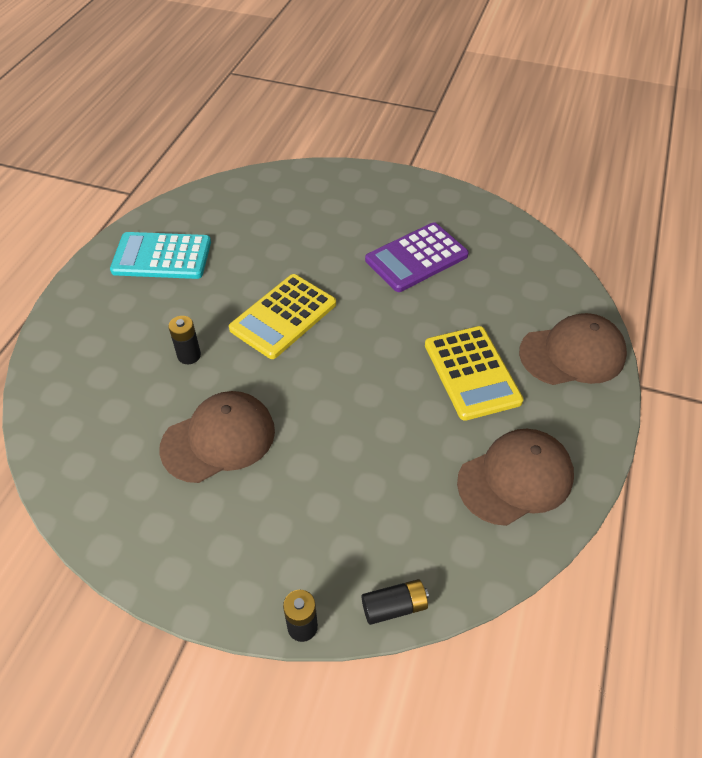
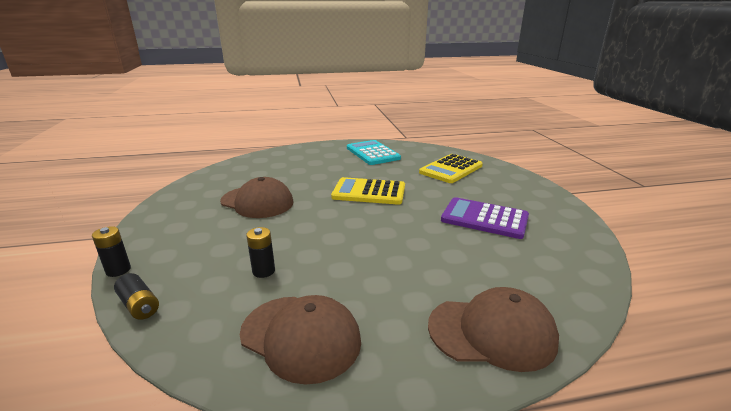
camera: 60 degrees right, 25 degrees down
(189, 355) = (311, 178): black battery -> black battery (263, 271)
(472, 373) = (400, 276): yellow calculator -> yellow calculator (451, 169)
(572, 354) = (492, 332): brown cap -> brown cap turned 45 degrees counterclockwise

